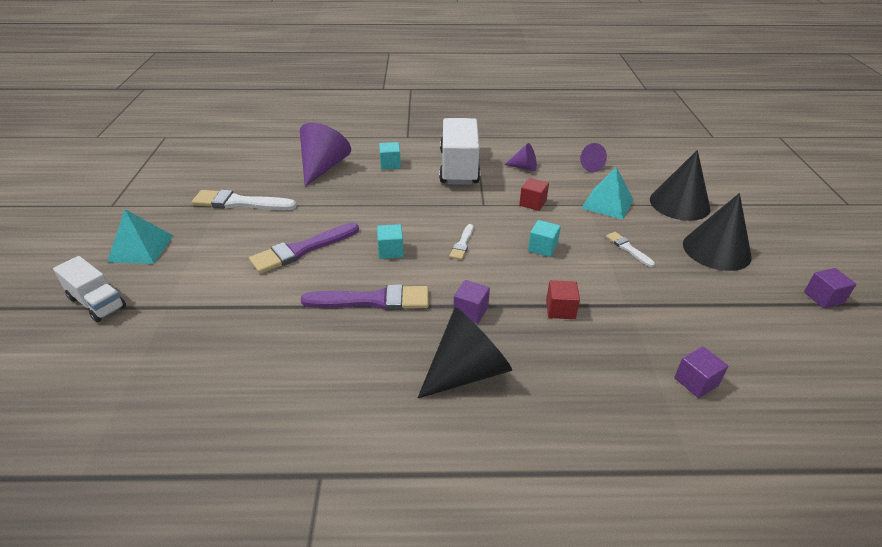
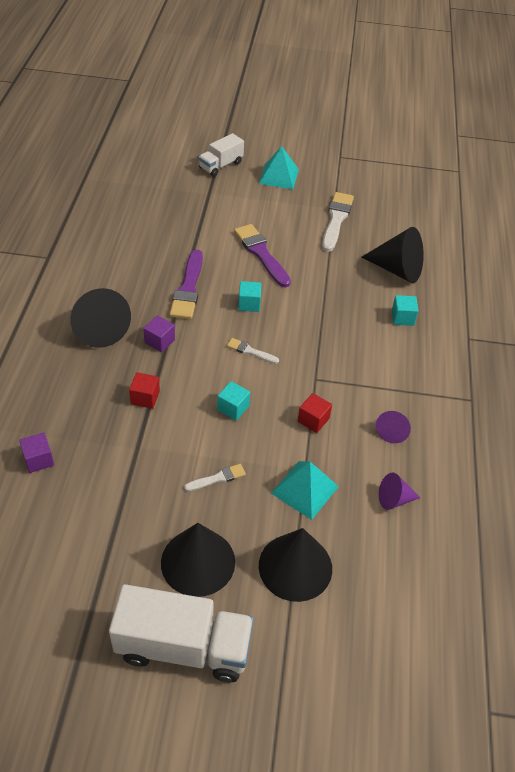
camera: 95 degrees right, 10 degrees up
(323, 167) = (397, 269): purple cone -> black cone
(459, 167) = (394, 372): white truck -> white truck (183, 647)
(823, 298) = (96, 626): purple cube -> none

